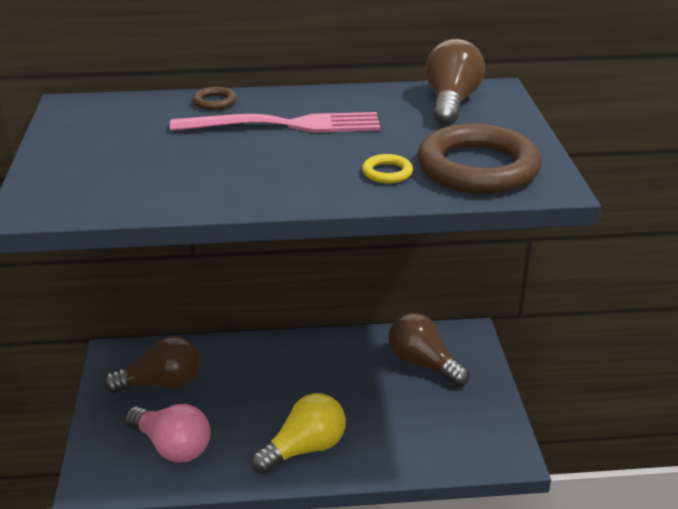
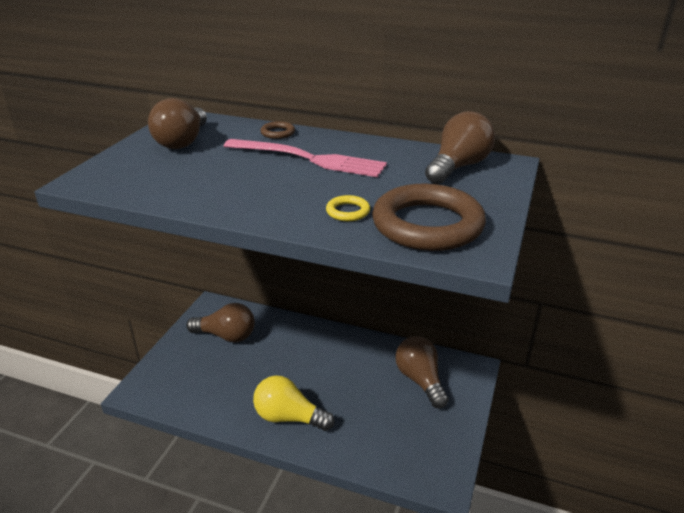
camera: 25 degrees right, 0 degrees up
(107, 134) = (182, 141): none -> brown light bulb
(172, 447) = (202, 383): pink light bulb -> none
(304, 449) = (289, 417): yellow light bulb -> yellow light bulb turned 150 degrees counterclockwise

